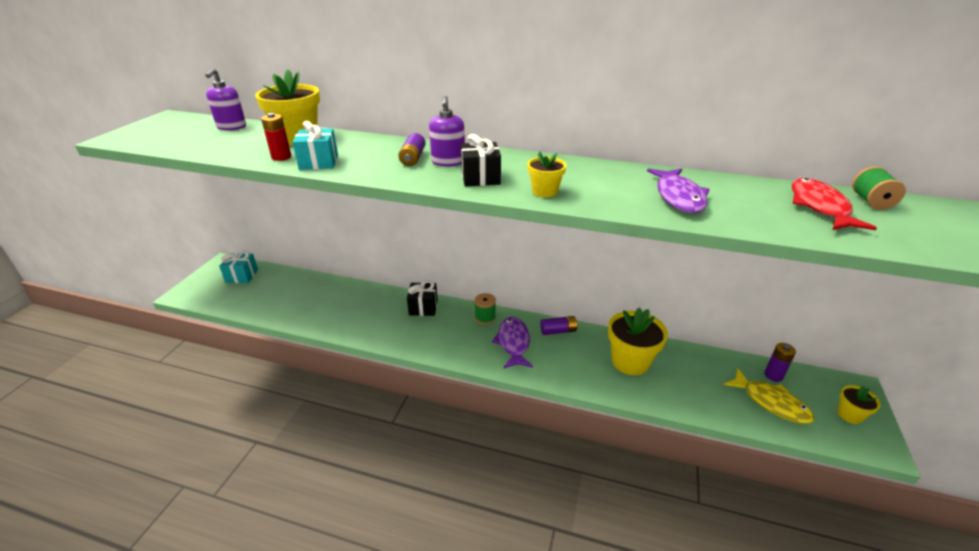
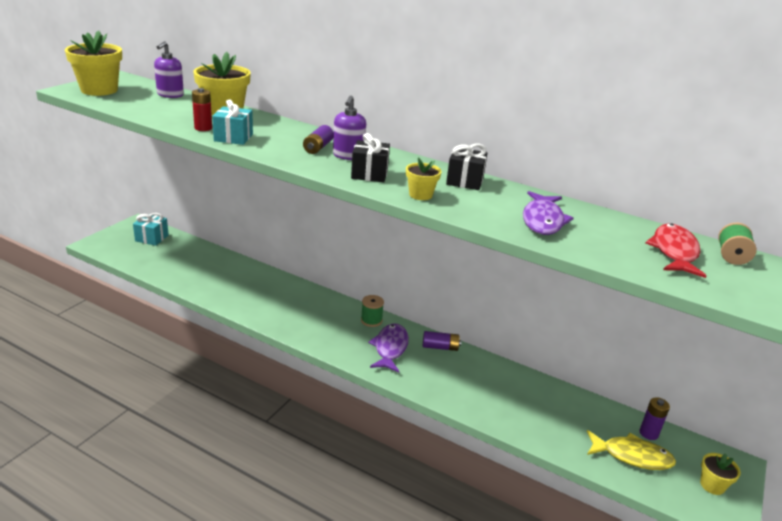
camera: 10 degrees right, 5 degrees down
(423, 307) = (314, 299): black gift -> black gift (465, 181)
(630, 361) = (501, 389): yellow flower pot -> yellow flower pot (99, 90)
(771, 402) = (632, 456): yellow fish -> yellow fish turned 45 degrees counterclockwise

